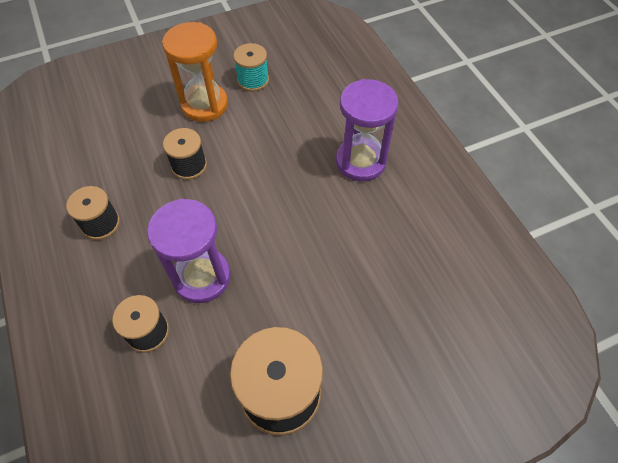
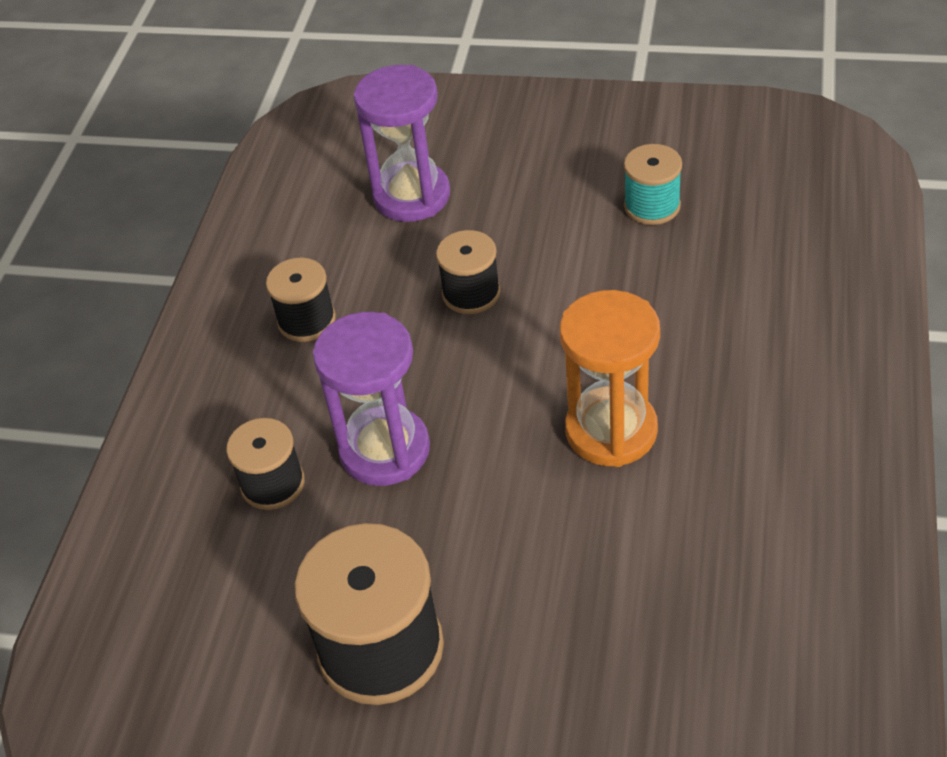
camera: 40 degrees right, 10 degrees down
(204, 105) = (553, 215): orange hourglass -> orange hourglass (611, 430)
(360, 161) = (731, 397): purple hourglass -> purple hourglass (412, 196)

